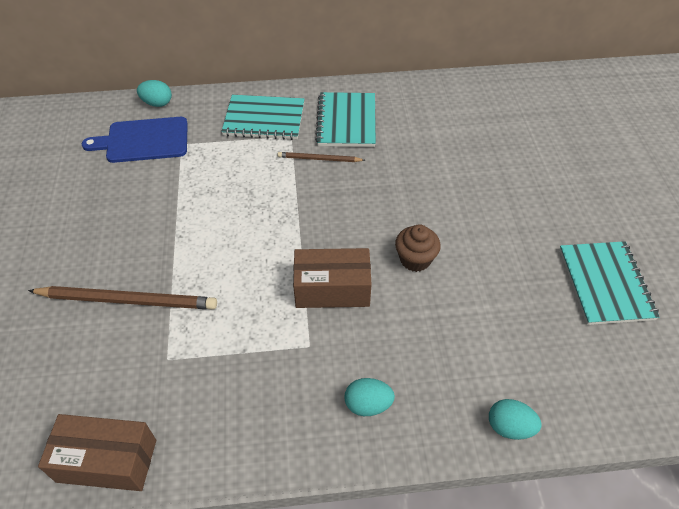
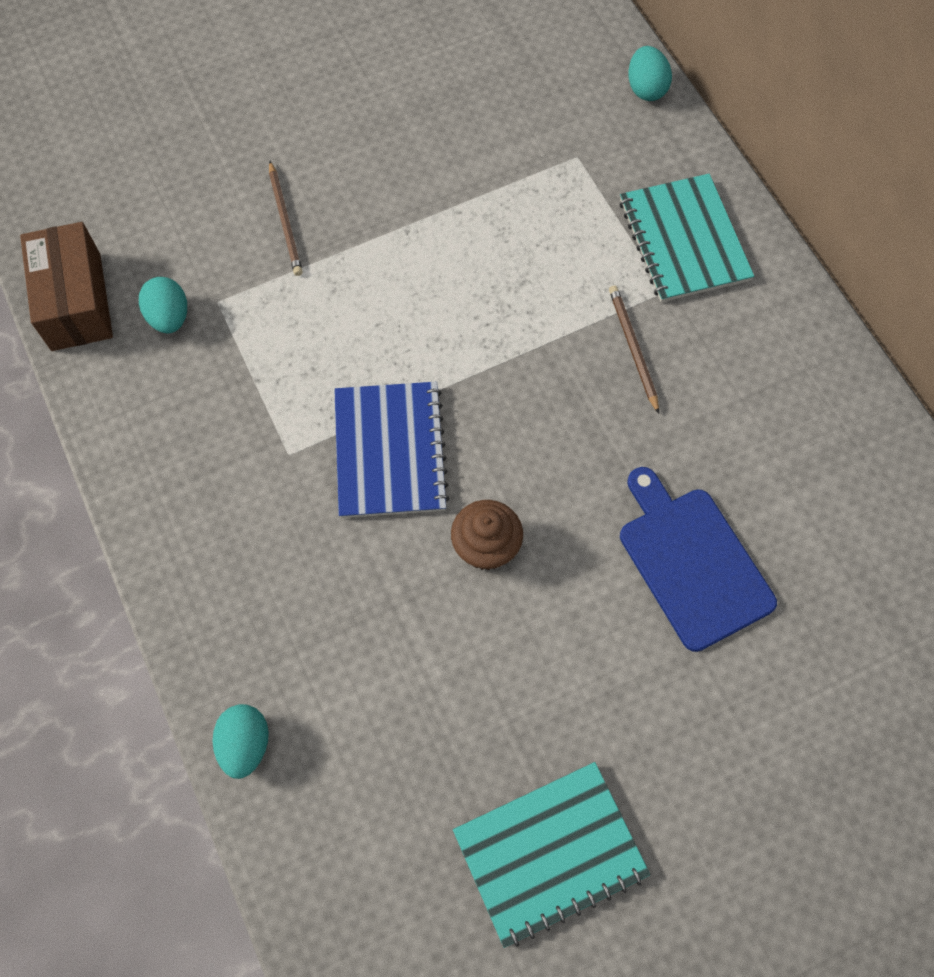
camera: 70 degrees right, 15 degrees up
(128, 300) = (285, 221): brown pencil -> brown pencil, size x0.55
(143, 140) = (562, 108): blue cutting board -> blue cutting board (692, 562)
(332, 289) = (390, 451): brown box -> blue notebook
(346, 121) = (739, 358): turquoise notebook -> none
(368, 404) = (225, 553): turquoise egg -> turquoise egg (169, 317)

